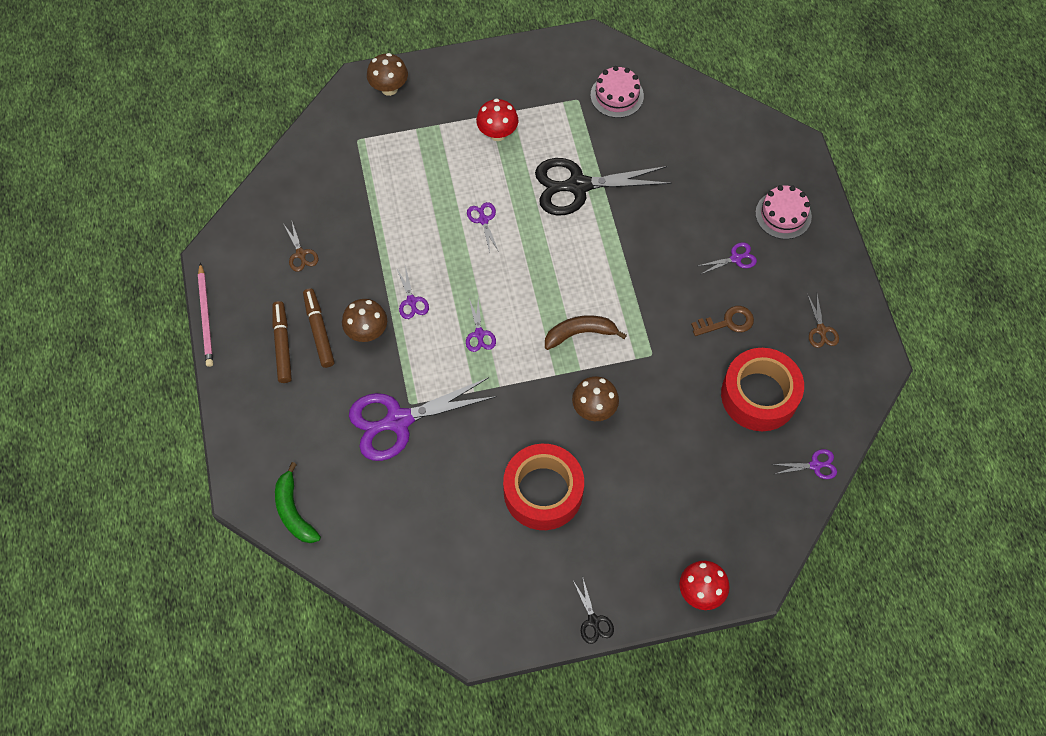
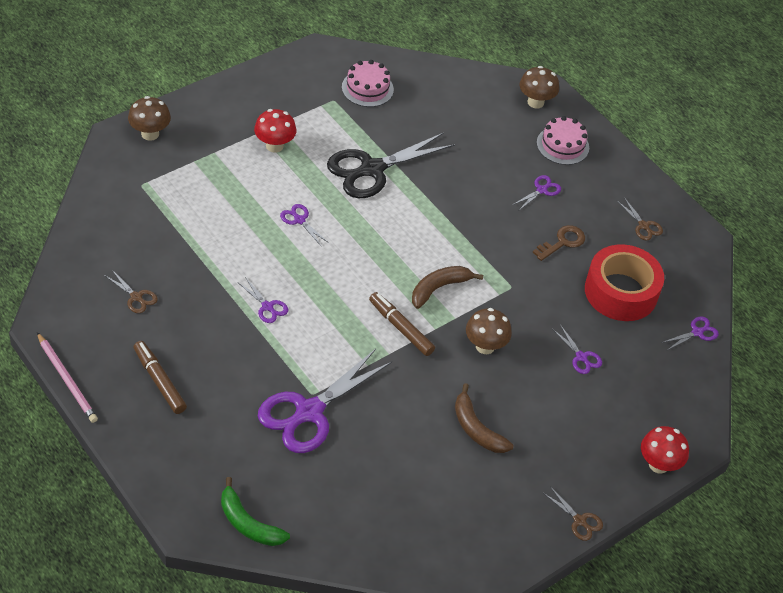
camera: 30 degrees left, 15 degrees down
(319, 331) = (190, 358): brown marker -> brown marker (401, 328)
(367, 332) = (238, 345): brown mushroom -> brown mushroom (535, 102)
(479, 334) = (347, 315): purple scissors -> purple scissors (581, 357)
(543, 492) = (476, 429): red tape -> brown banana
(593, 621) = (579, 521): black scissors -> brown scissors

